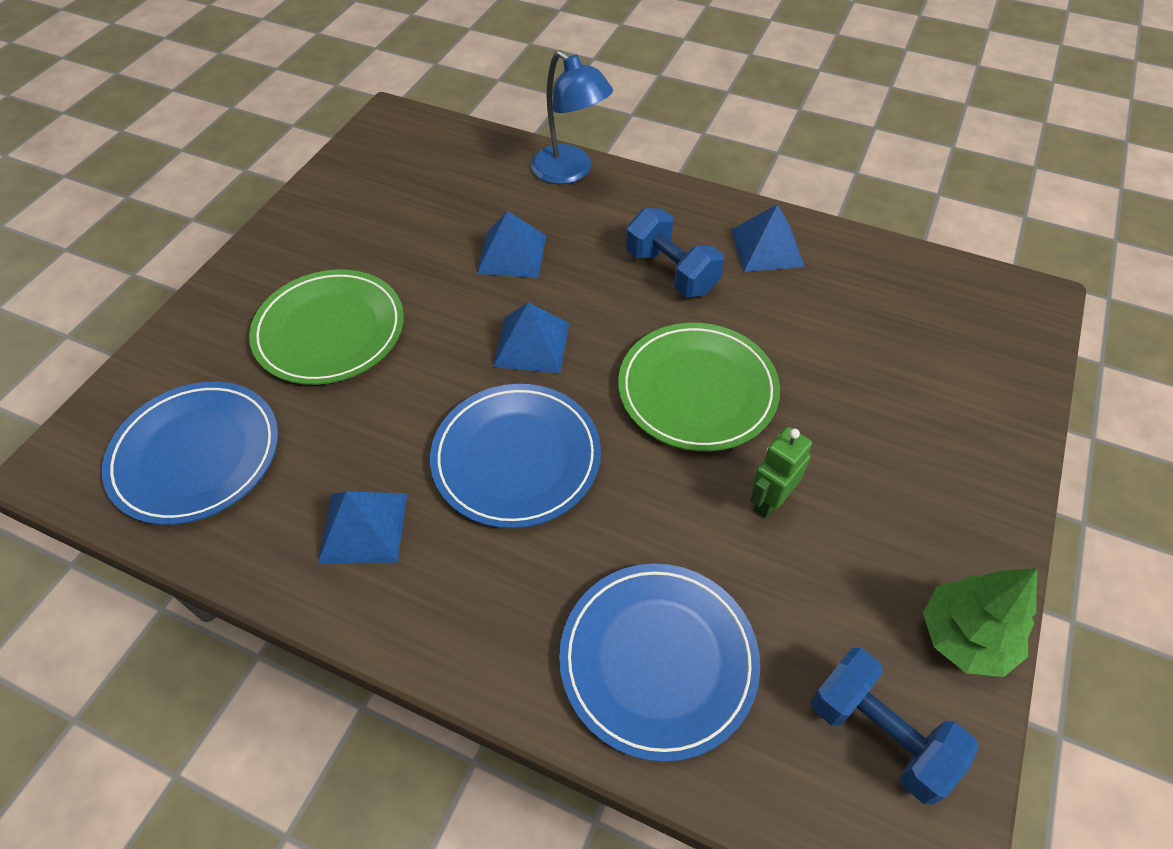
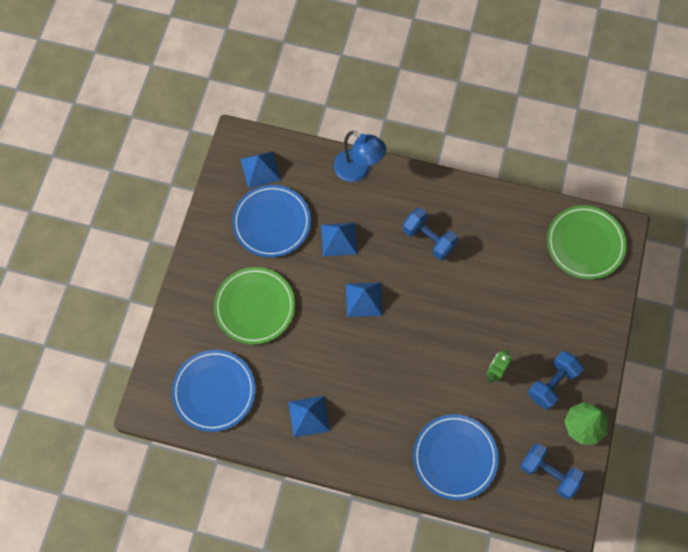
camera: 10 degrees left, 15 degrees up
(516, 458) = (371, 368): blue plate -> blue plate (271, 222)
(697, 390) = (453, 315): green plate -> green plate (585, 243)
(767, 248) = (479, 214): blue pyramid -> blue pyramid (260, 169)
(893, 539) = (552, 384): none -> blue dumbbell

